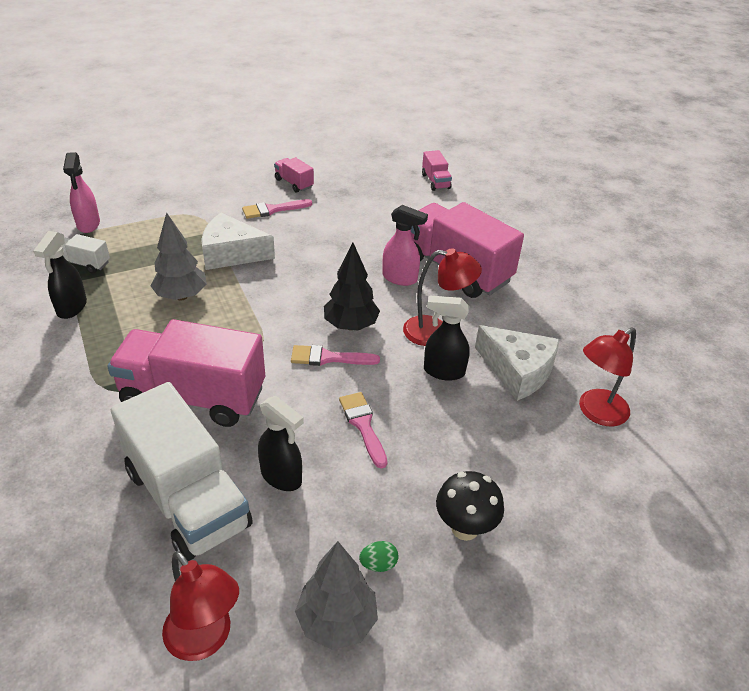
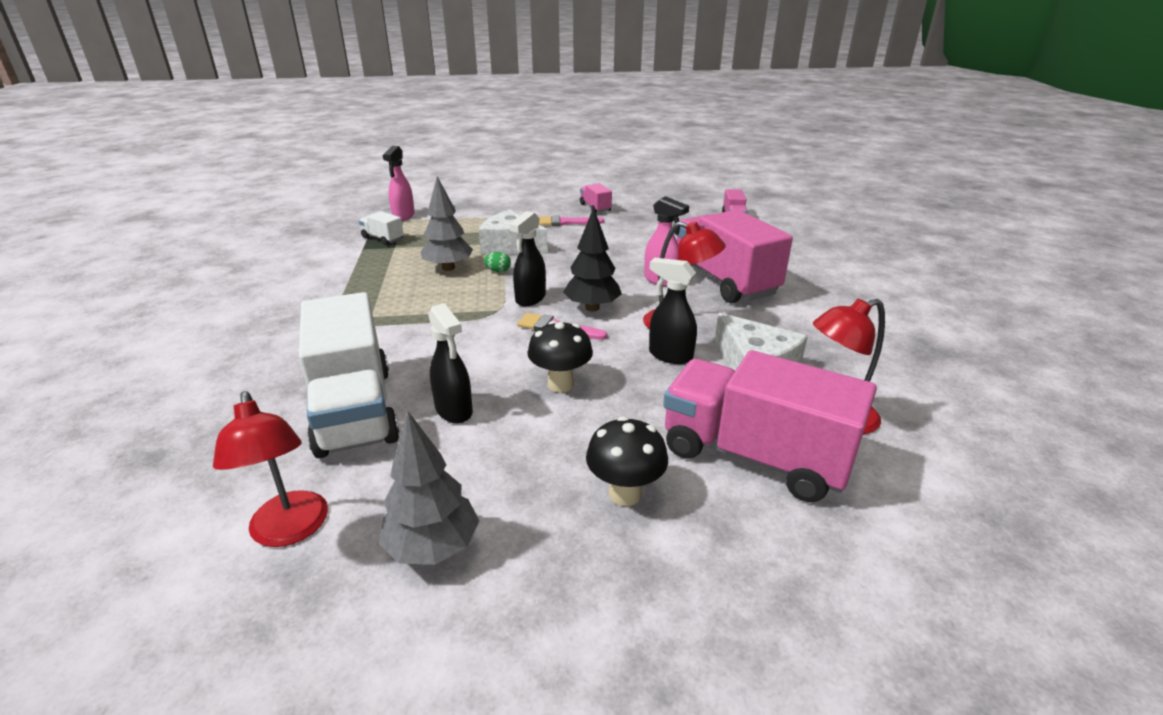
camera: 20 degrees right, 10 degrees down
(71, 308) = (352, 264): black spray bottle -> black spray bottle (530, 299)
(193, 396) = (412, 337): pink truck -> pink truck (754, 456)
(363, 425) = (560, 384): pink brush -> black mushroom
(378, 564) = (509, 505): green egg -> green egg (498, 271)

